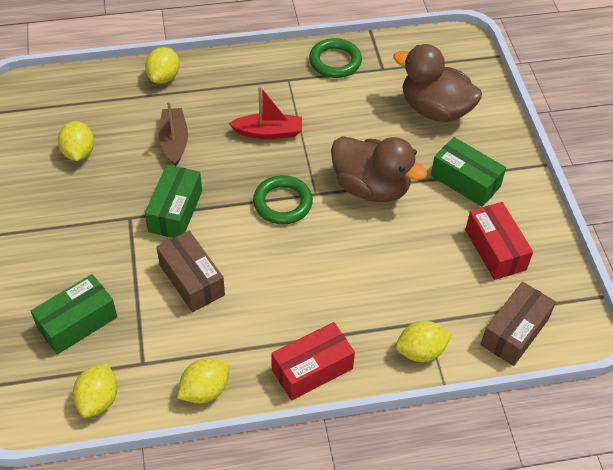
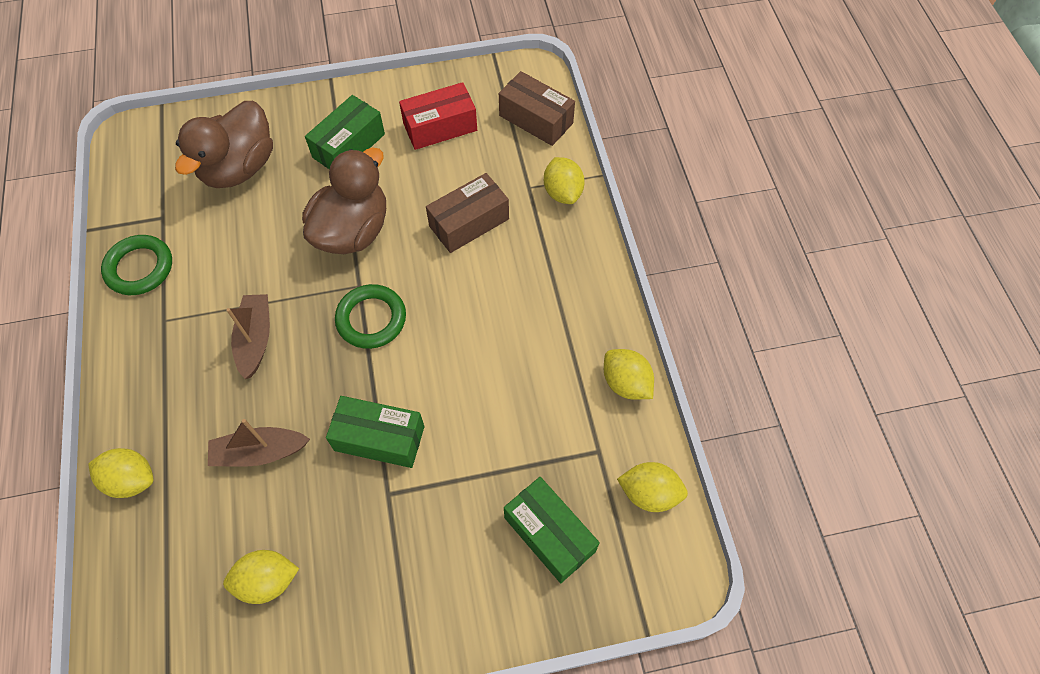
camera: 90 degrees left, 10 degrees up
(192, 280) = (483, 409): brown box -> brown box (469, 222)
(268, 132) = (255, 339): red boat -> brown boat
(312, 369) = (591, 284): red box -> none

